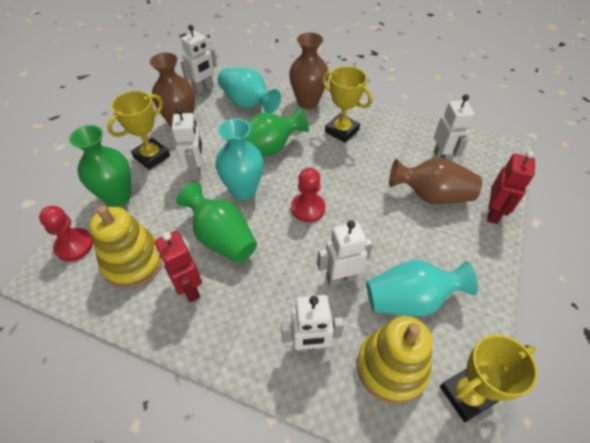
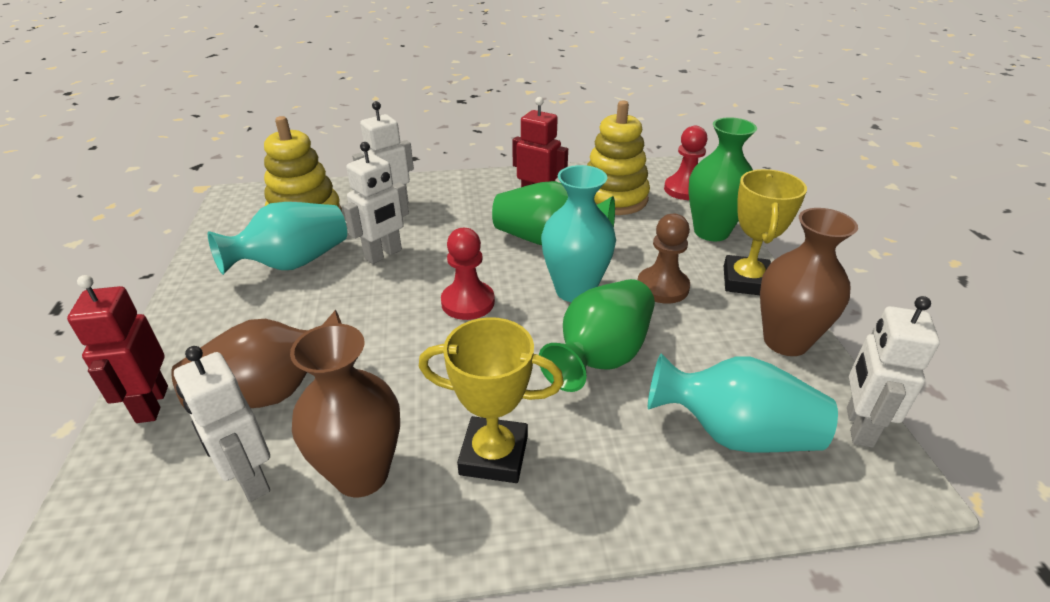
camera: 150 degrees right, 15 degrees down
(196, 172) = (662, 287): white robot -> brown pawn
(308, 102) = (621, 501): brown vase -> brown vase (361, 474)
(466, 395) = (228, 223): yellow trophy -> none

